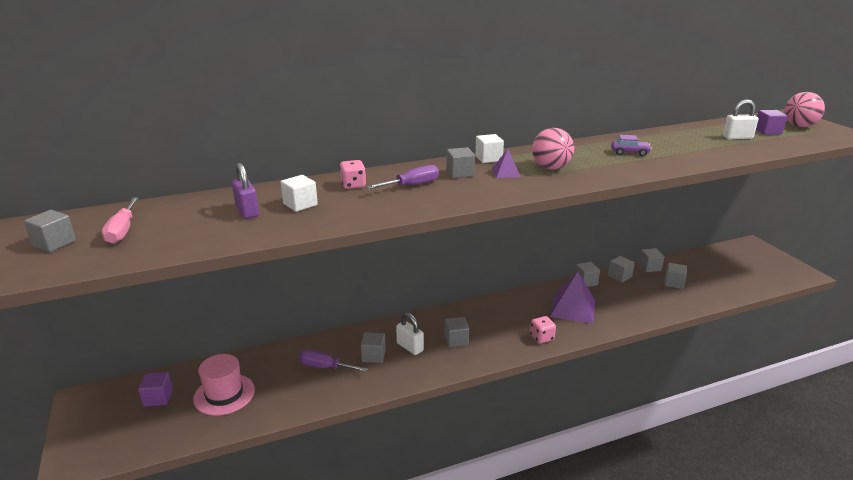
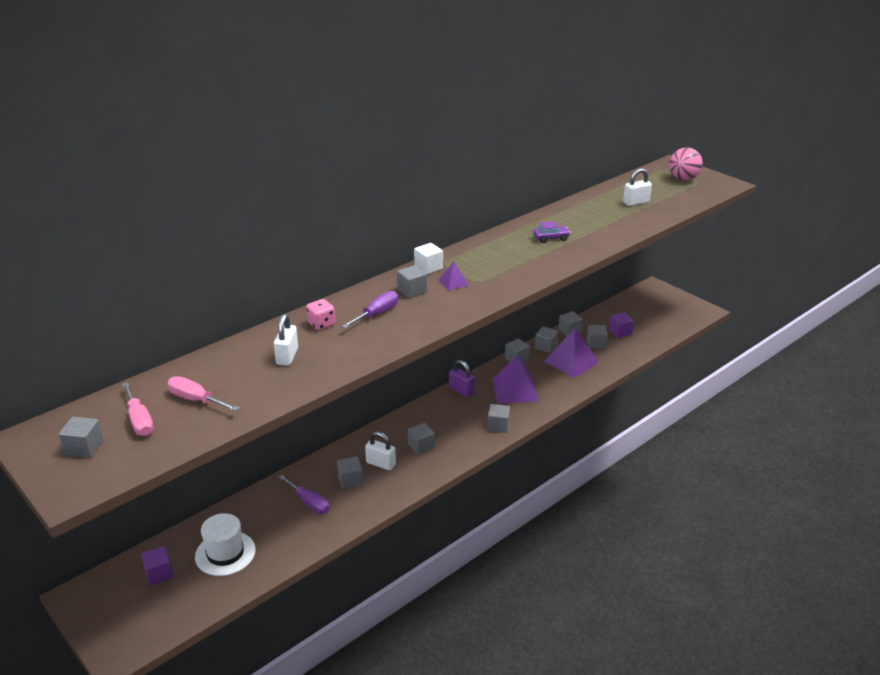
camera: 20 degrees left, 5 degrees up
(187, 224) = (196, 400): none -> pink screwdriver
(224, 394) = (225, 553): pink hat -> white hat
(247, 211) = (242, 374): purple padlock -> purple padlock (461, 390)
(300, 204) = (287, 356): white cube -> white padlock
(325, 367) = (309, 503): purple screwdriver -> purple screwdriver turned 135 degrees counterclockwise
(541, 337) = (498, 426): pink dice -> grey cube
(550, 168) = (490, 269): pink ball -> none
(641, 294) = (571, 361): none -> purple pyramid
(767, 131) = (659, 190): purple cube -> purple cube (620, 332)

